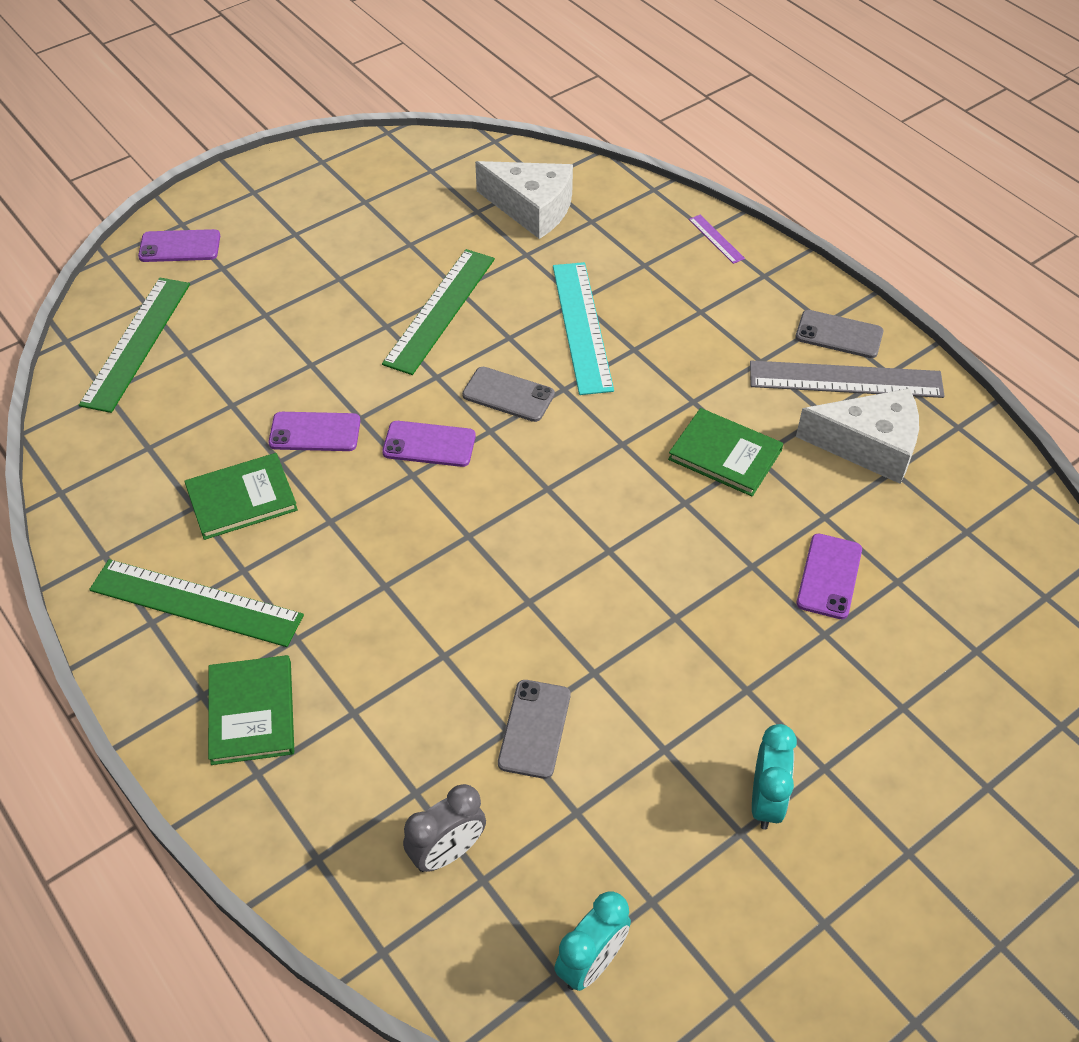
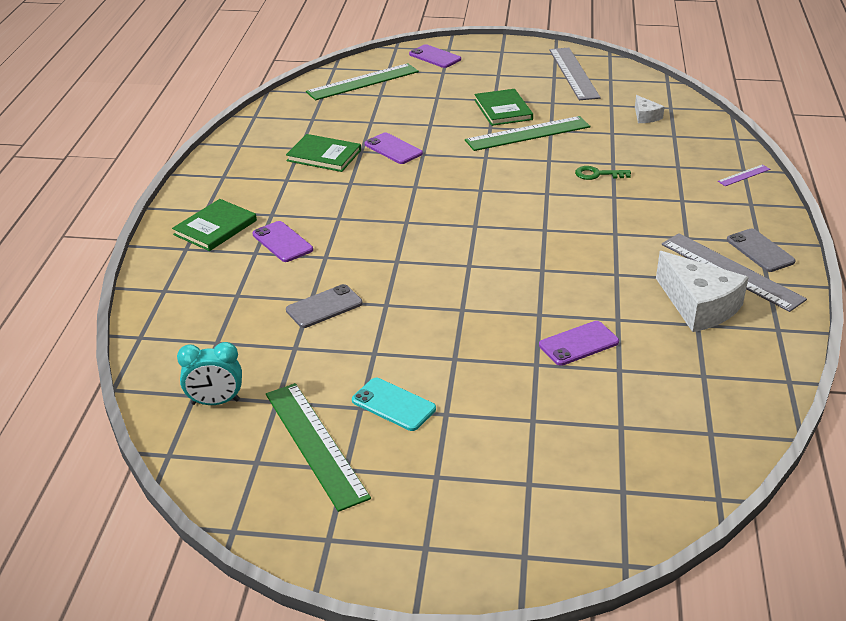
camera: 45 degrees right, 15 degrees down
(196, 602) = (250, 180): green ruler -> green ruler (316, 444)
(380, 183) = (573, 73): none -> grey ruler
(429, 444) = (441, 180): purple phone -> purple phone (282, 242)
(447, 852) = (217, 323): grey clock -> none
(508, 395) = (512, 181): grey phone -> none
(532, 208) = (645, 116): white cheese -> white cheese, size x0.50
(582, 326) = (598, 174): turquoise ruler -> green key
(716, 239) = (744, 175): purple ruler -> purple ruler turned 45 degrees clockwise
(725, 455) = (598, 263): green book -> green book (503, 110)
(766, 800) = (393, 405): turquoise clock -> turquoise phone

